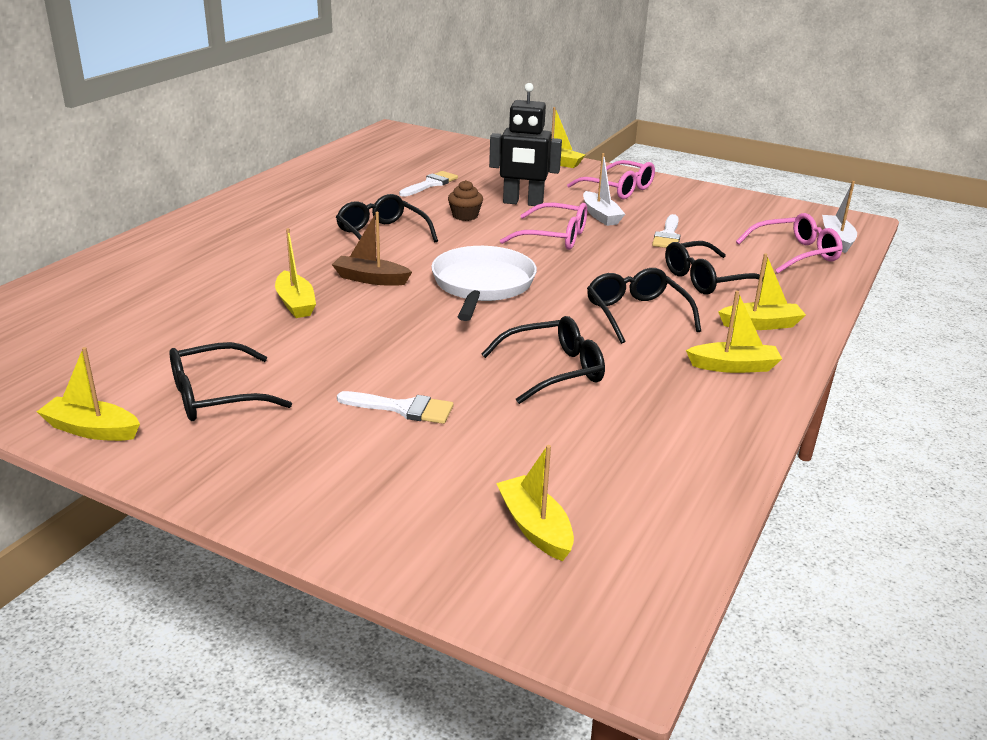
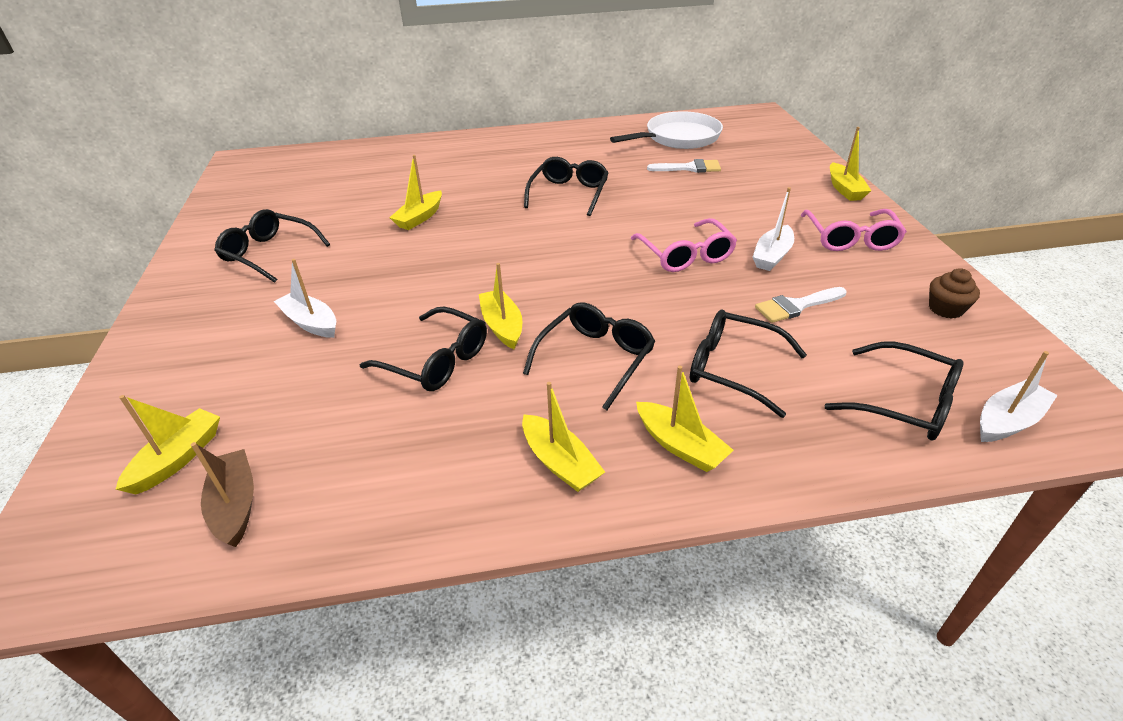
camera: 55 degrees right, 10 degrees up
(92, 430) = (200, 240): yellow boat -> yellow boat (502, 326)
(371, 279) = (491, 223): brown boat -> brown boat (235, 505)
(403, 408) = (311, 323): white brush -> white boat
(465, 216) = (657, 205): brown cupcake -> brown cupcake (945, 309)
(482, 285) = (544, 266): white pan -> white pan (679, 138)
(523, 203) = (728, 213): black robot -> none
(795, 253) = (905, 403): pink glasses -> black glasses

